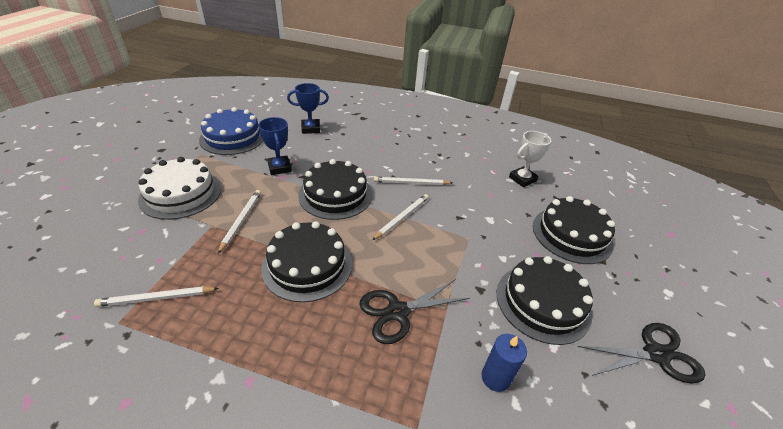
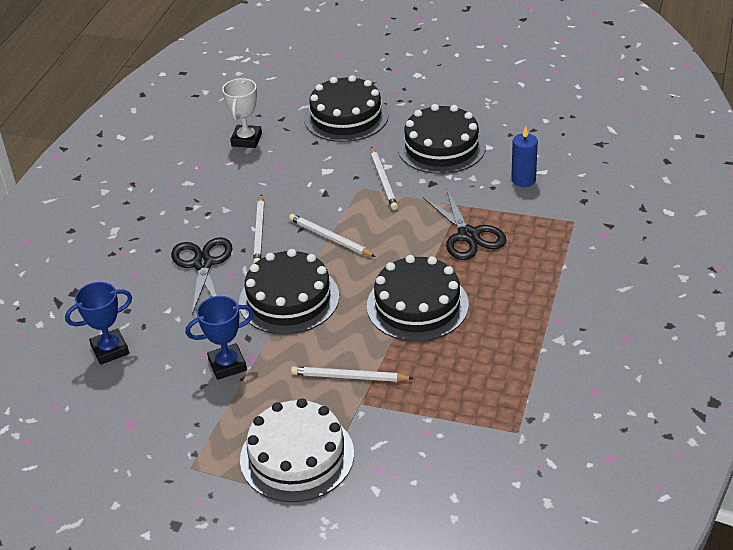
camera: 85 degrees left, 0 degrees up
(157, 298) = (482, 412): white pencil -> white pencil (383, 180)
(233, 137) = (136, 442): blue cake -> none
(310, 129) = (110, 350): blue trophy -> blue trophy turned 75 degrees clockwise
(522, 179) = (246, 140): white trophy -> white trophy turned 45 degrees clockwise
(656, 354) = (484, 96): black scissors -> black scissors (203, 264)

